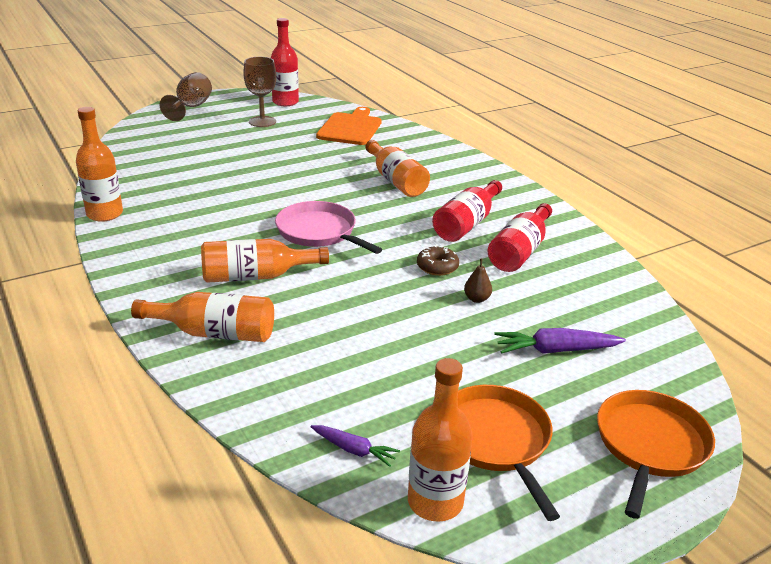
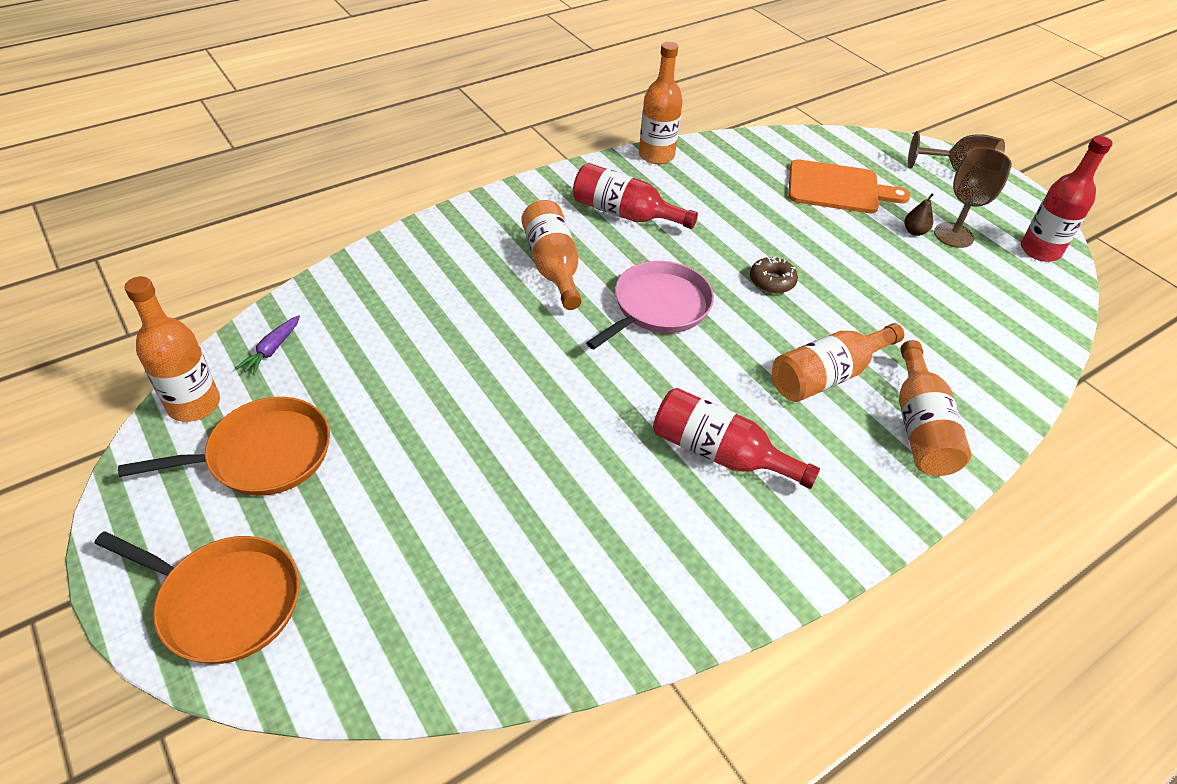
camera: 85 degrees right, 15 degrees up
(215, 333) = (450, 250): orange bottle -> orange bottle (920, 427)
(350, 128) = (988, 322): orange cutting board -> orange cutting board (837, 188)
(437, 267) = (595, 416): brown donut -> brown donut (772, 281)
(477, 299) = (523, 454): brown pear -> brown pear (914, 232)
(519, 251) = (653, 512): red bottle -> red bottle (624, 214)
(555, 350) = (412, 528): purple carrot -> none

